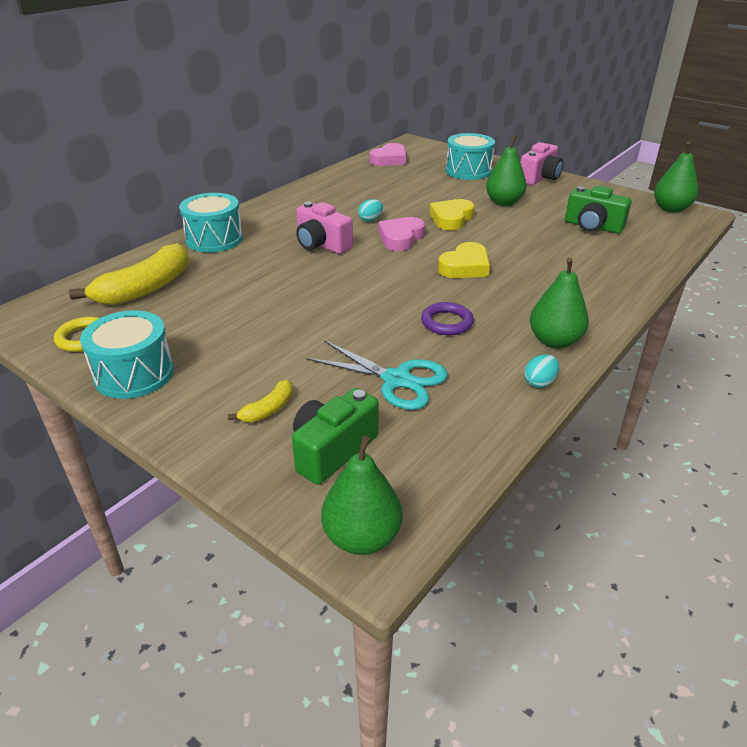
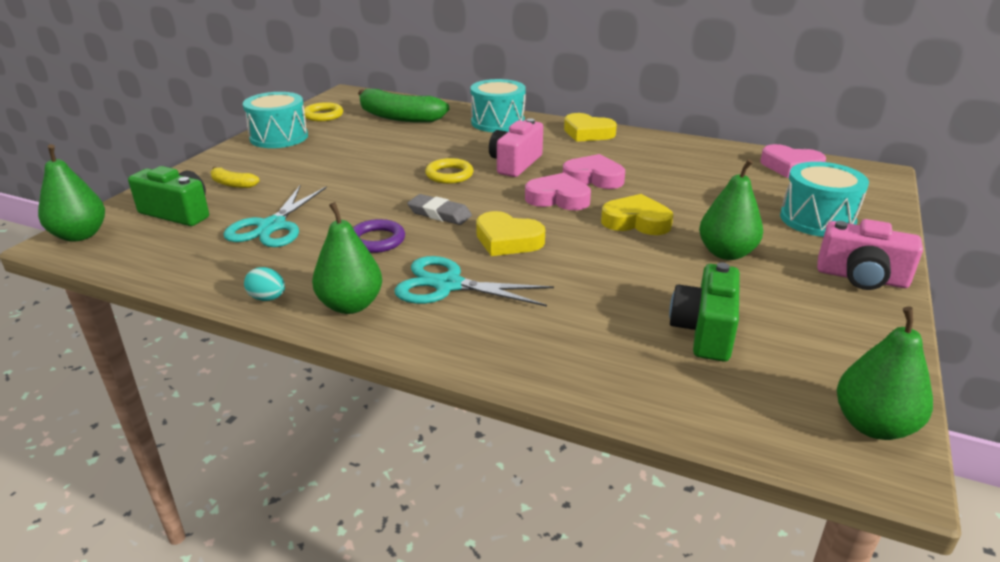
camera: 75 degrees right, 5 degrees down
(145, 288) = (399, 117): yellow banana -> green banana
(276, 207) = (587, 133): none -> yellow heart
(326, 276) = (449, 175): none -> yellow ring
(370, 220) = (593, 178): turquoise egg -> pink heart
(407, 289) = (439, 214): none -> grey eraser
(529, 297) = (448, 285): none -> turquoise scissors

